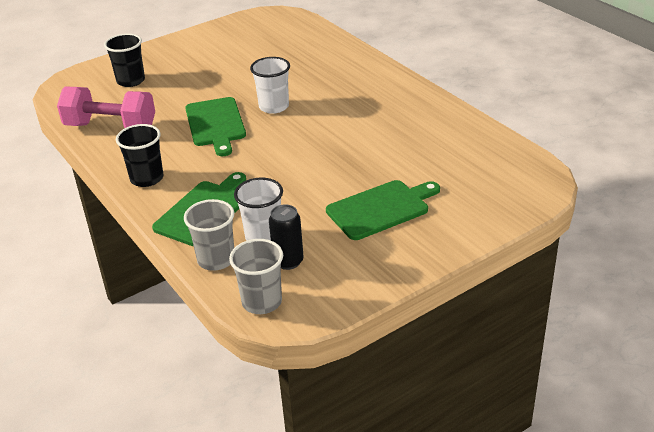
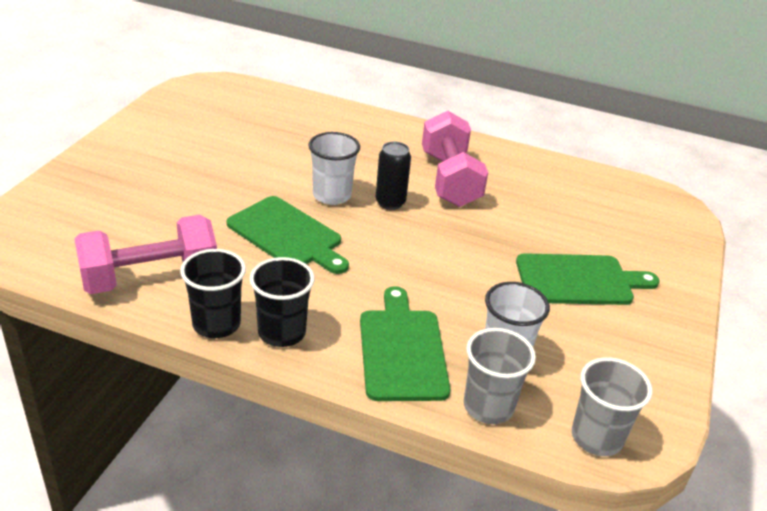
camera: 40 degrees left, 0 degrees up
(131, 81) = (106, 207): black cup -> black cup (216, 324)
(288, 261) = (564, 376): black can -> black can (390, 202)
(372, 116) = (450, 179): none -> pink dumbbell
(381, 209) = (578, 280): green cutting board -> green cutting board turned 60 degrees clockwise

